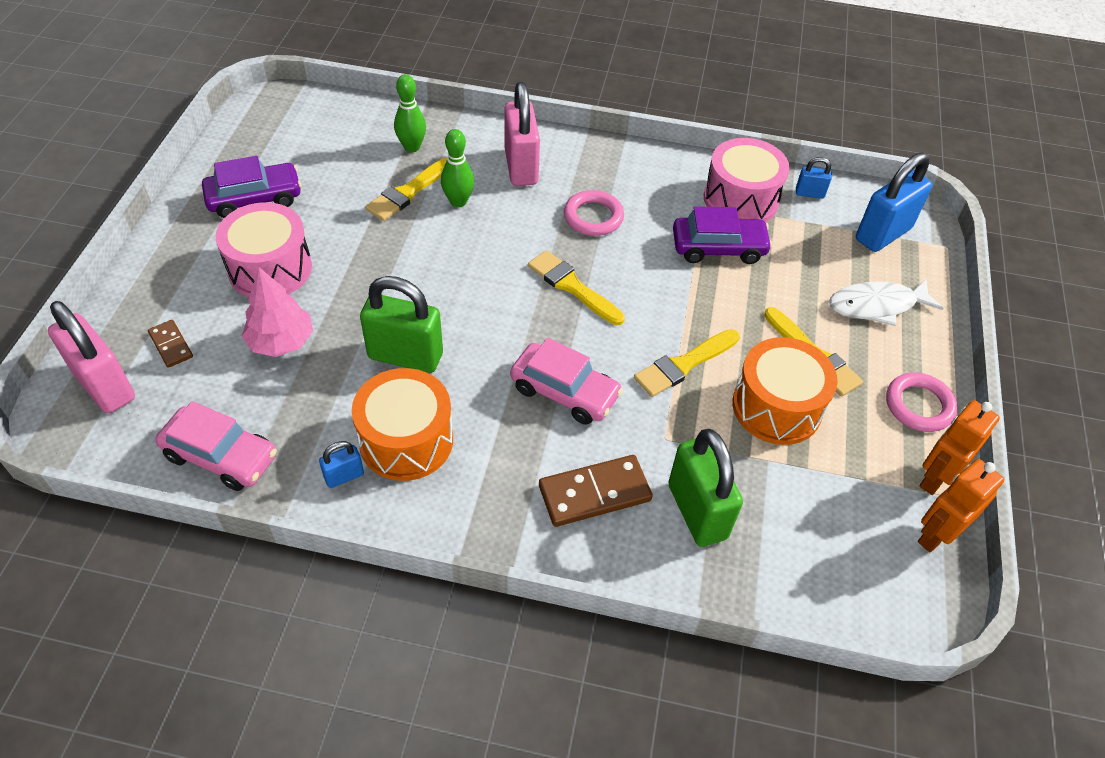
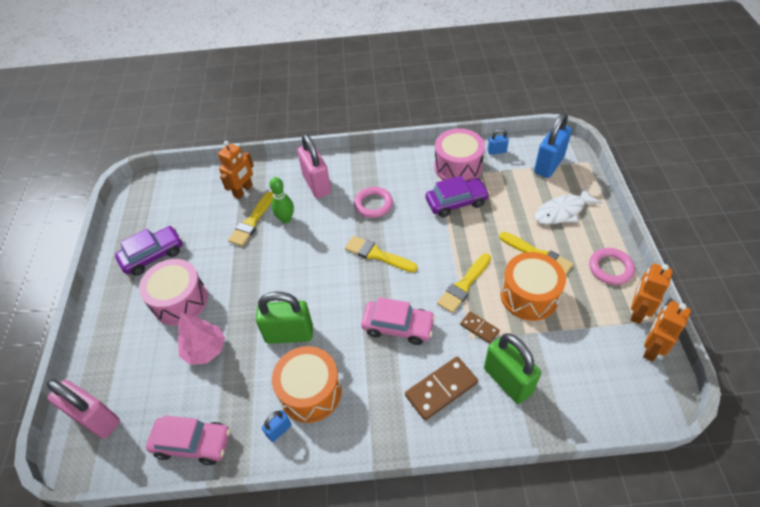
camera: 10 degrees left, 0 degrees up
(171, 345) = (132, 375): brown domino -> brown domino (479, 328)
(412, 147) = (243, 191): green bowling pin -> orange robot

